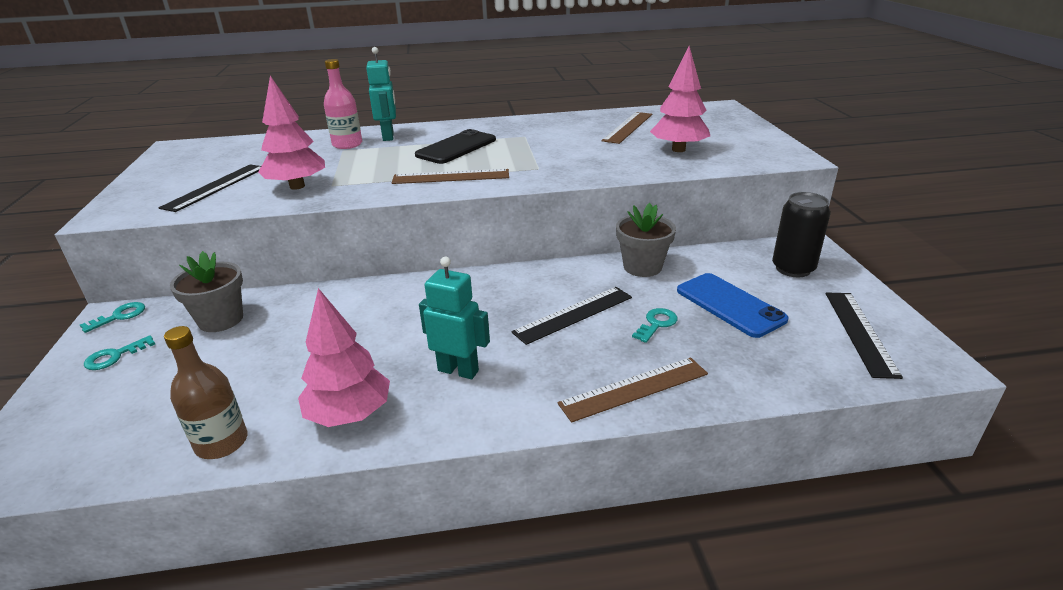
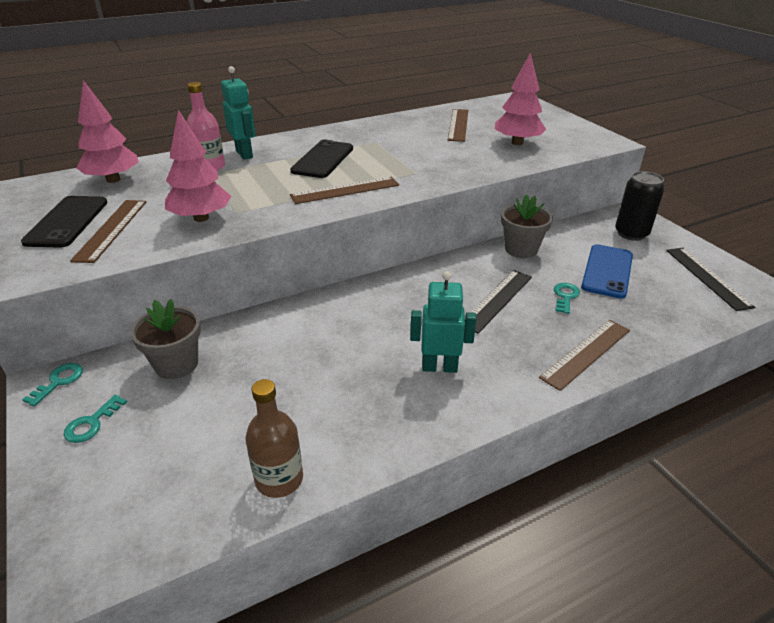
camera: 20 degrees left, 5 degrees up
(188, 177) = (67, 222): none -> black phone
(216, 187) = (111, 229): black ruler -> brown ruler
(349, 415) = (377, 426): pink tree -> pink tree (113, 180)
(729, 305) = (607, 271): blue phone -> blue phone turned 75 degrees clockwise

